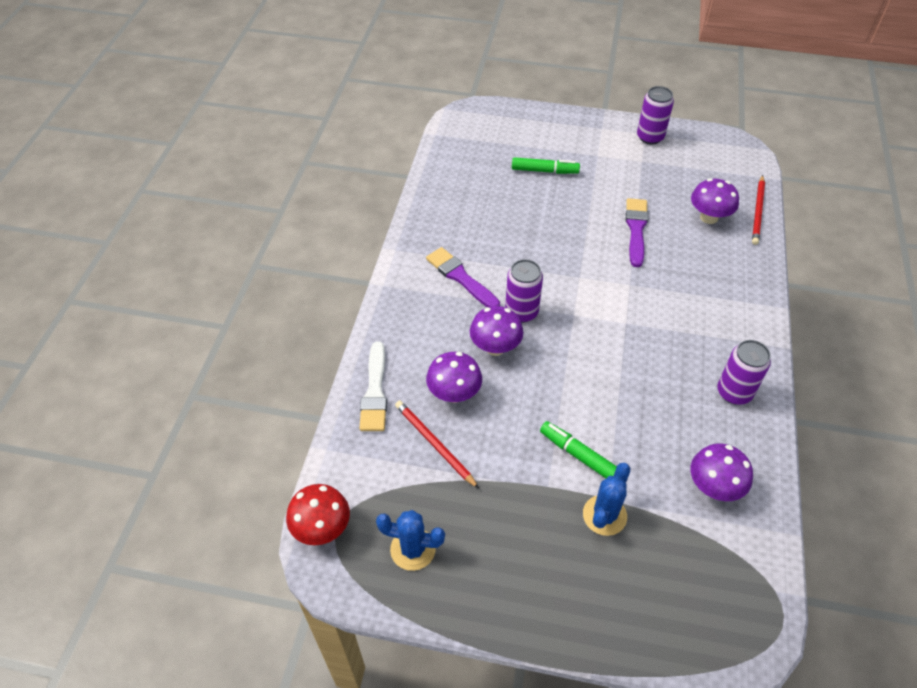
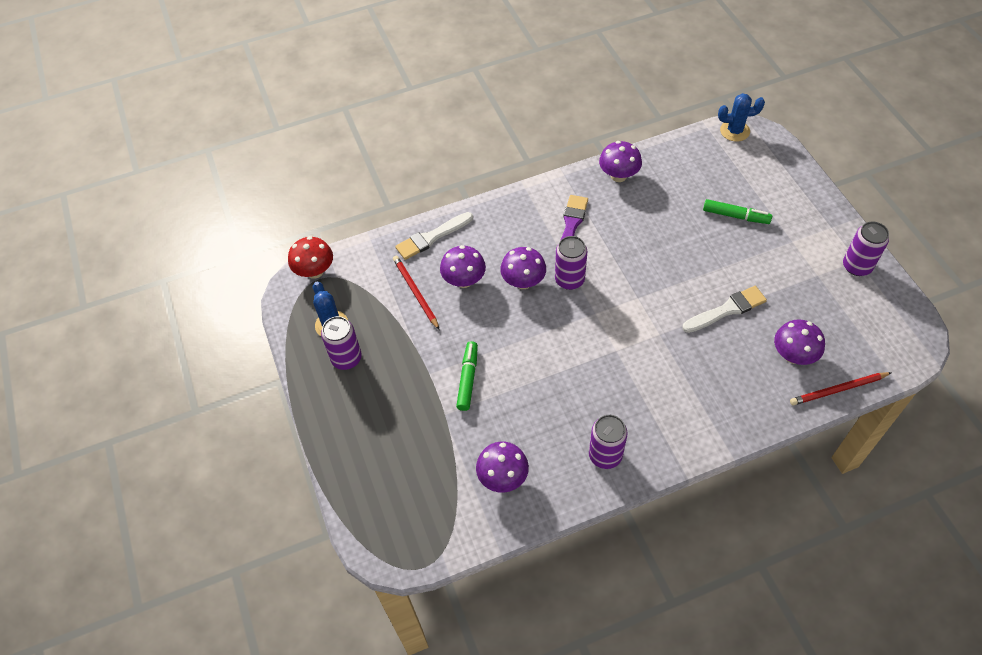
camera: 60 degrees right, 5 degrees up
(433, 214) = (618, 176): none -> purple mushroom
(434, 444) = (415, 292): red pencil -> red pencil turned 45 degrees counterclockwise
(471, 557) = (346, 358): none -> purple can
(544, 171) = (735, 216): green marker -> green marker turned 45 degrees counterclockwise
(604, 515) = (429, 418): blue cactus -> blue cactus (734, 131)
(636, 229) = (727, 310): purple brush -> white brush

